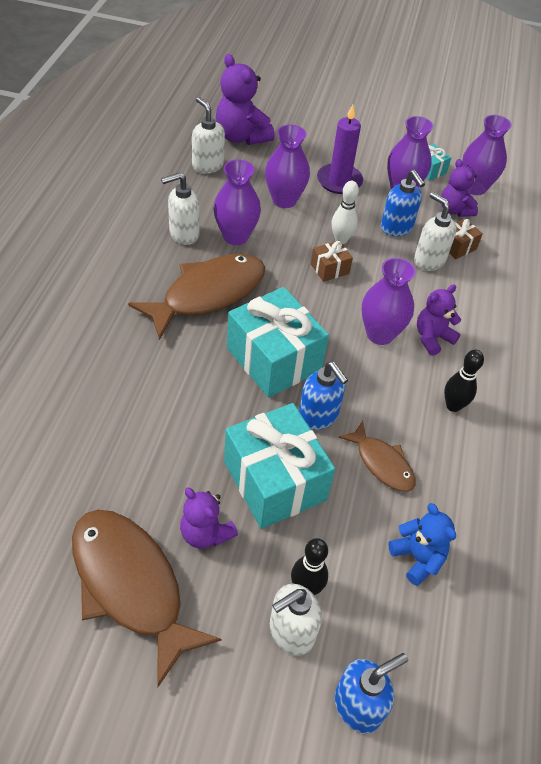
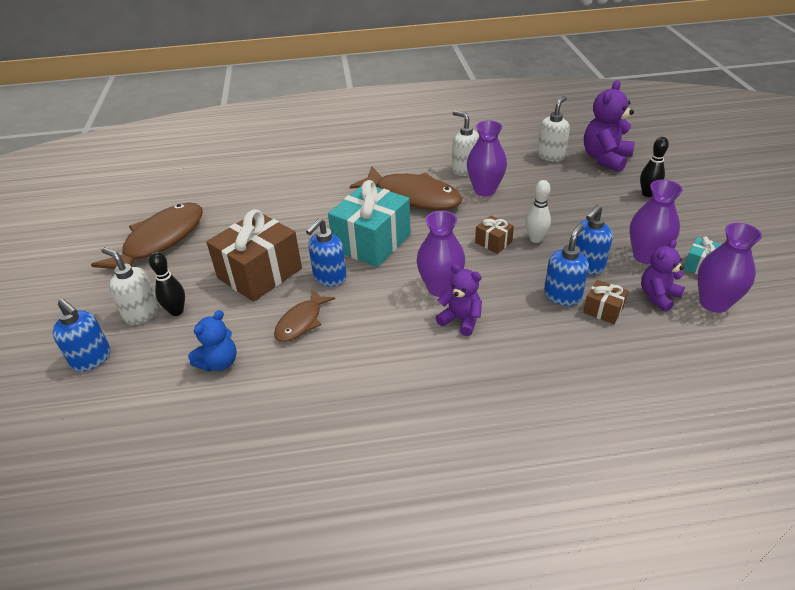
camera: 75 degrees right, 10 degrees down
(205, 533) = (206, 257): purple teddy bear -> none
(275, 481) = (260, 273): turquoise gift -> brown gift
(284, 200) = (552, 199): purple vase -> none
(339, 181) = (612, 218): purple candle -> none
(429, 260) = (562, 295): white soap dispenser -> blue soap dispenser
(453, 406) = (387, 351): black bowling pin -> black bowling pin (647, 194)

